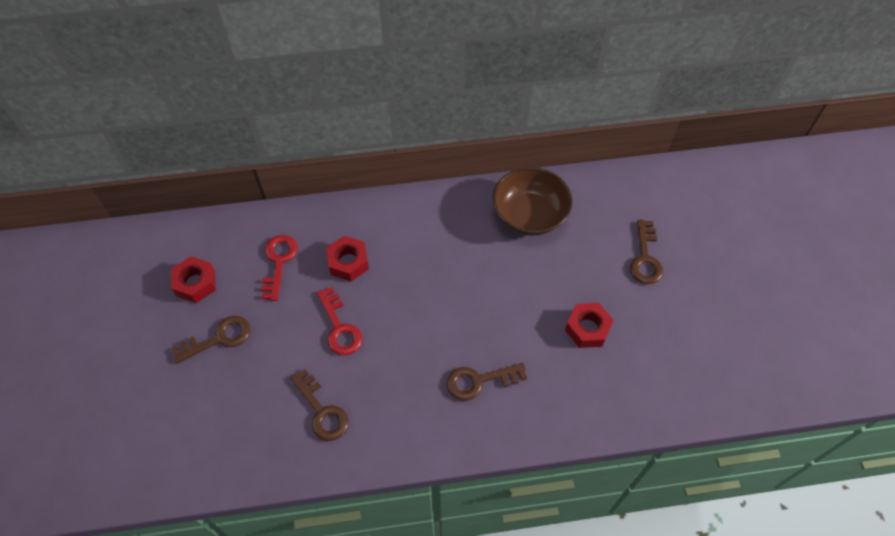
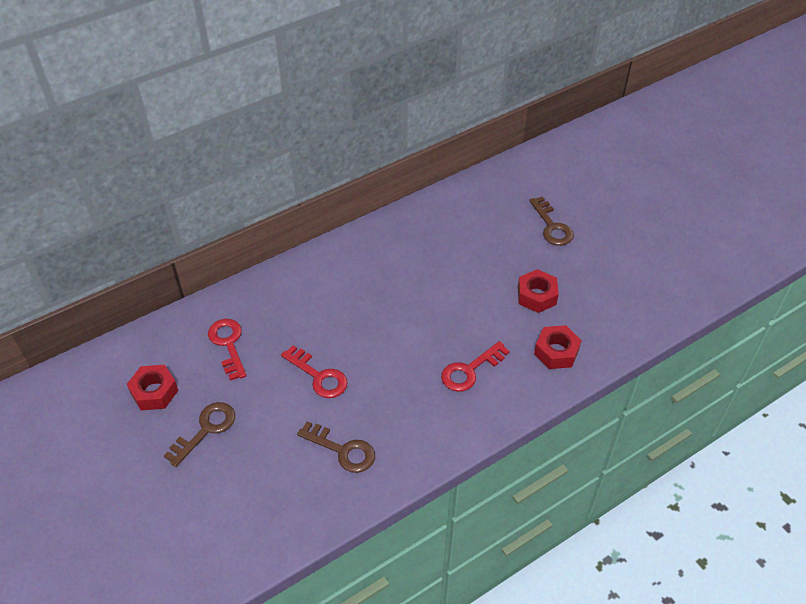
camera: 25 degrees left, 10 degrees down
(348, 262) = (295, 320): red nut -> red nut (556, 352)
(479, 381) = (470, 370): brown key -> red key
(529, 215) = (437, 227): brown bowl -> none

